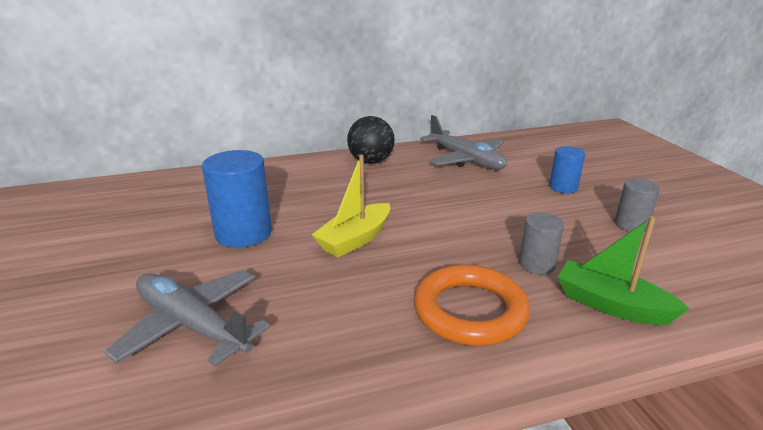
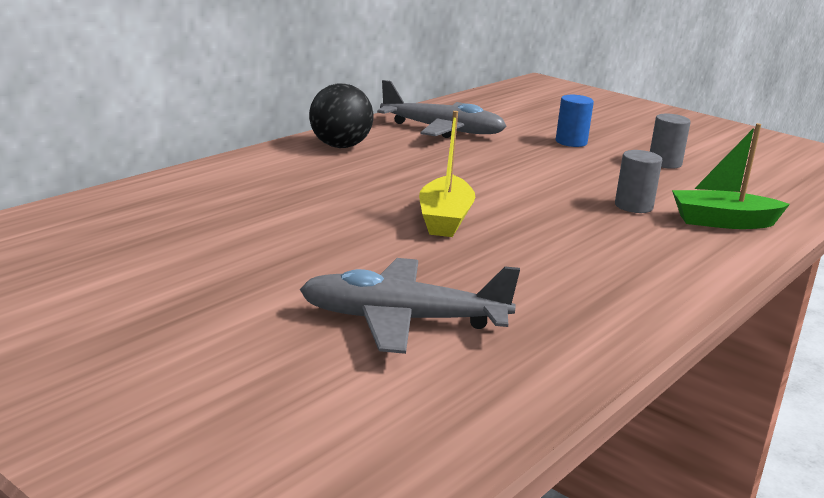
camera: 35 degrees left, 5 degrees down
(243, 233) = (312, 237): blue cylinder -> none
(470, 311) = (629, 249): orange ring -> none

